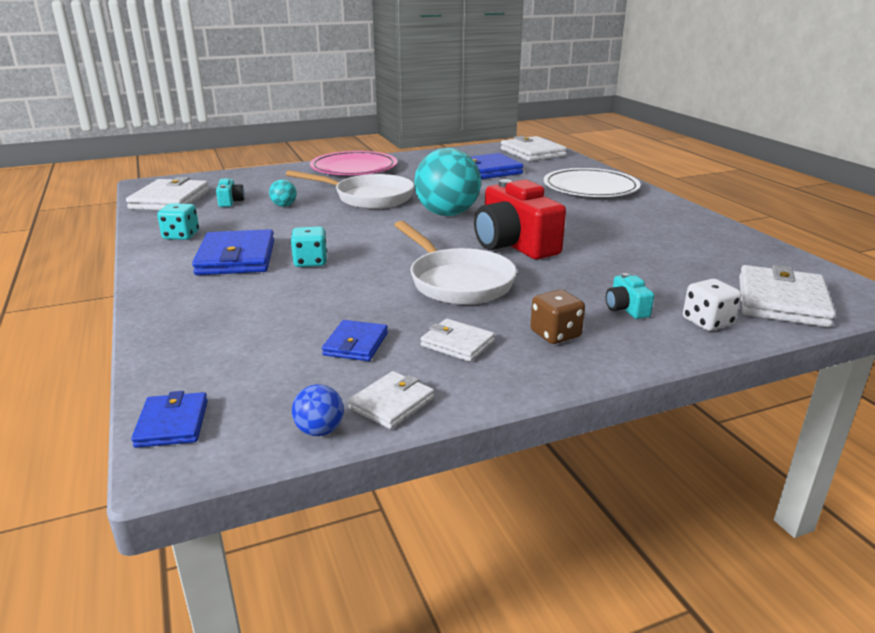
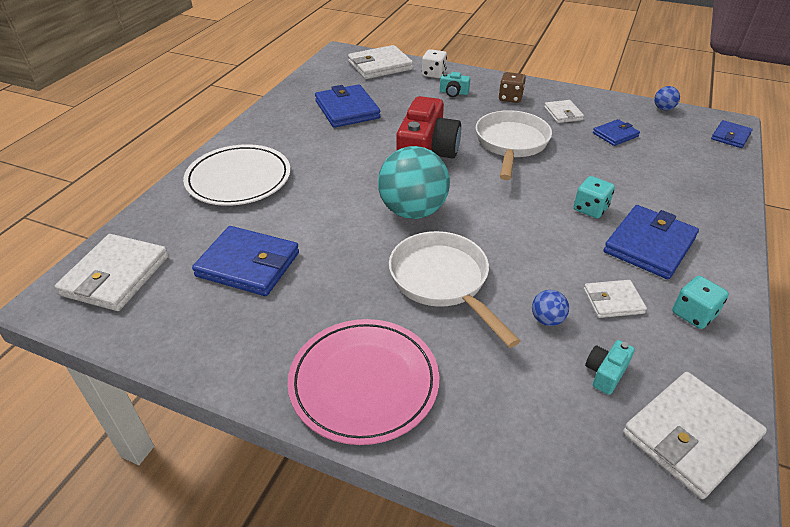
camera: 135 degrees left, 15 degrees up
(284, 205) = (547, 319): turquoise ball -> blue ball
(392, 403) = (623, 105): white wallet -> white wallet (613, 301)
(626, 308) = (453, 93): turquoise camera -> turquoise camera turned 75 degrees clockwise
(661, 246) = (347, 110): none -> blue wallet

